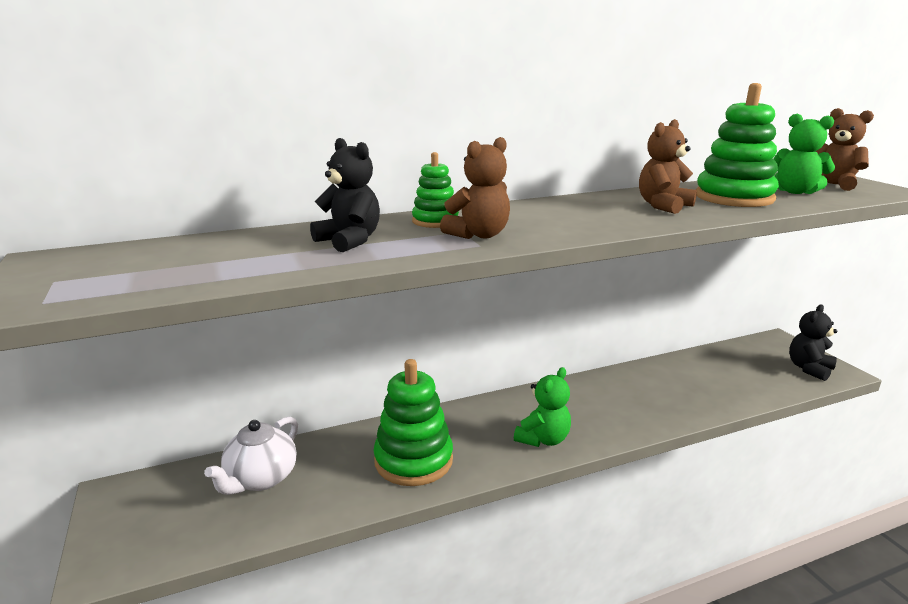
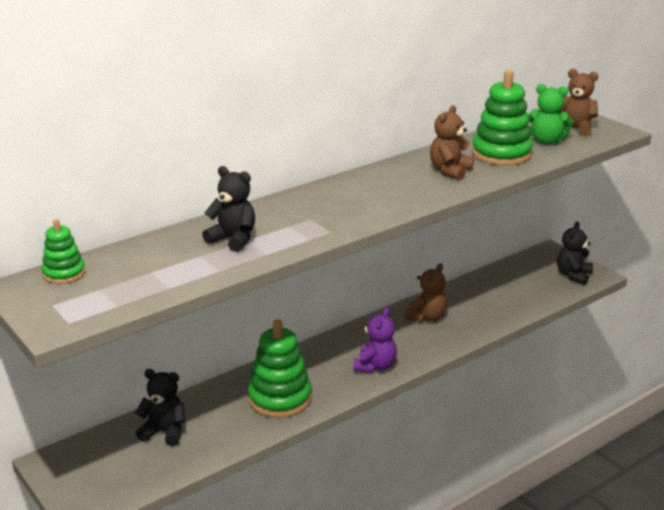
camera: 15 degrees left, 5 degrees up
(261, 478) = (164, 431): white teapot -> black teddy bear
(435, 221) = (284, 209): green stacking toy -> green stacking toy (64, 273)
(479, 235) = (325, 221): brown teddy bear -> brown teddy bear (426, 317)
(543, 439) = (375, 366): green teddy bear -> purple teddy bear

